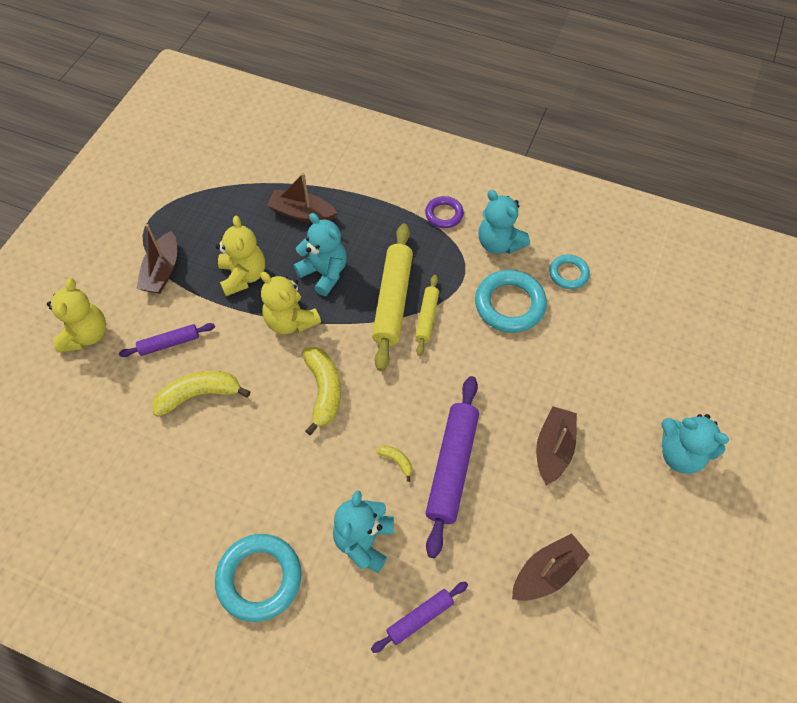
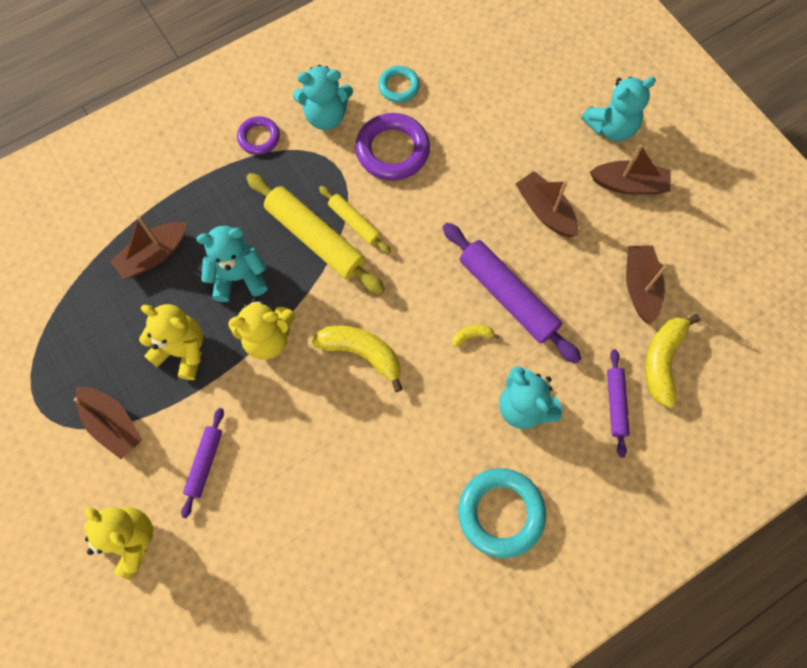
camera: 55 degrees left, 10 degrees up
(199, 395) = (284, 466): yellow banana -> yellow banana (662, 361)
(509, 304) = (392, 150): turquoise ring -> purple ring
(638, 503) = (629, 185): none -> brown boat

